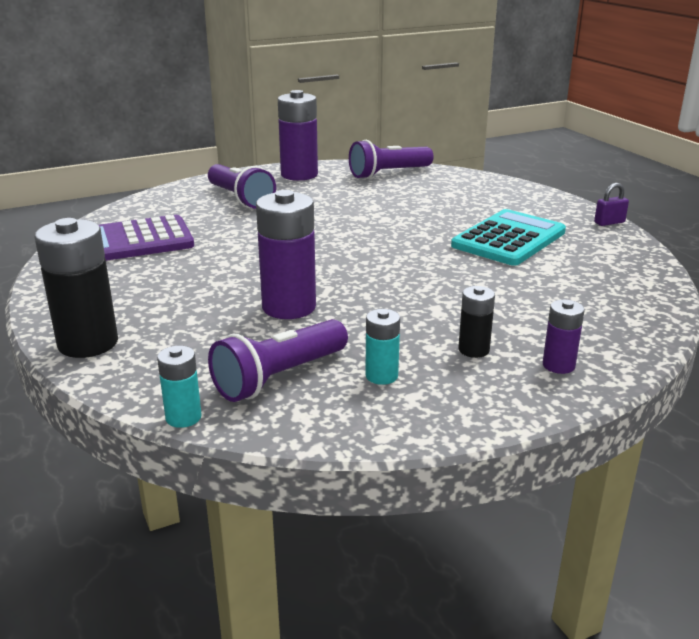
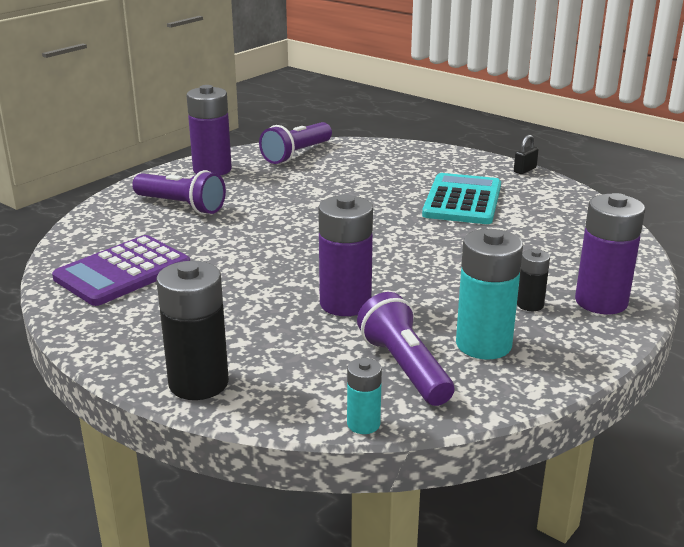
camera: 25 degrees left, 0 degrees up
(279, 377) = (404, 368): purple flashlight -> purple flashlight turned 135 degrees clockwise
(381, 376) = (483, 344): turquoise battery -> turquoise battery, size x1.91
(558, 365) = (601, 302): purple battery -> purple battery, size x1.91
(609, 222) = (525, 170): purple padlock -> black padlock

